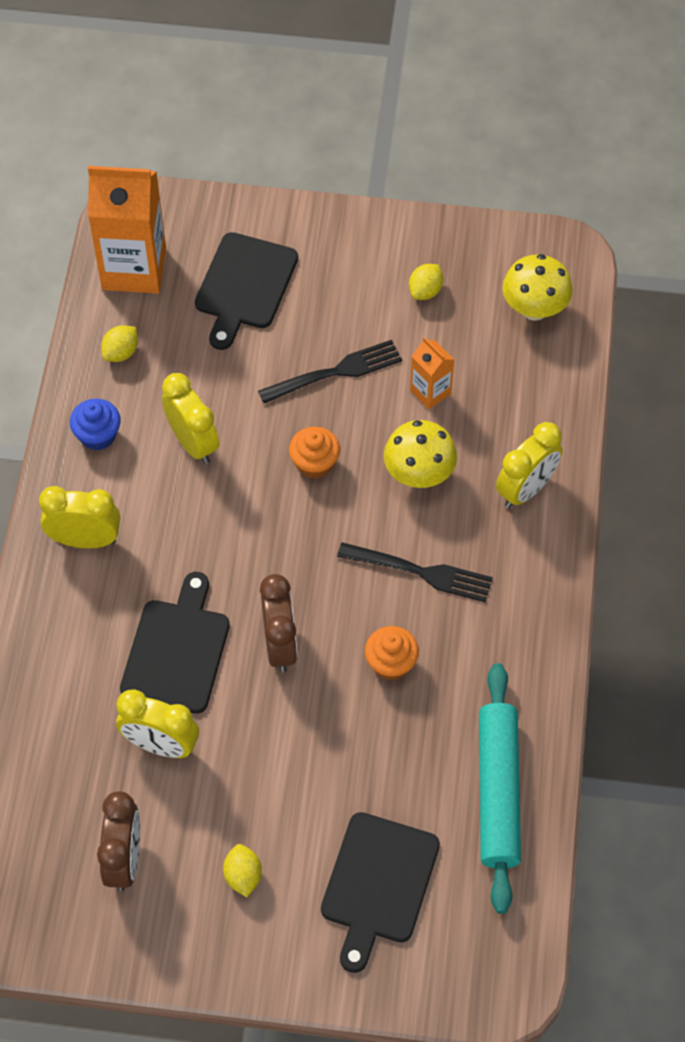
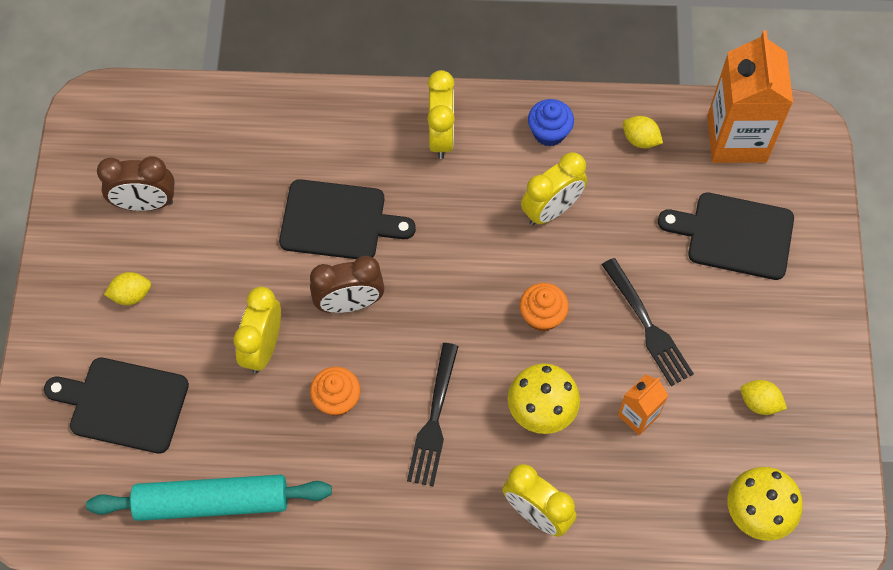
camera: 85 degrees right, 5 degrees up
(161, 745) = (249, 219): yellow clock -> yellow clock (263, 347)

